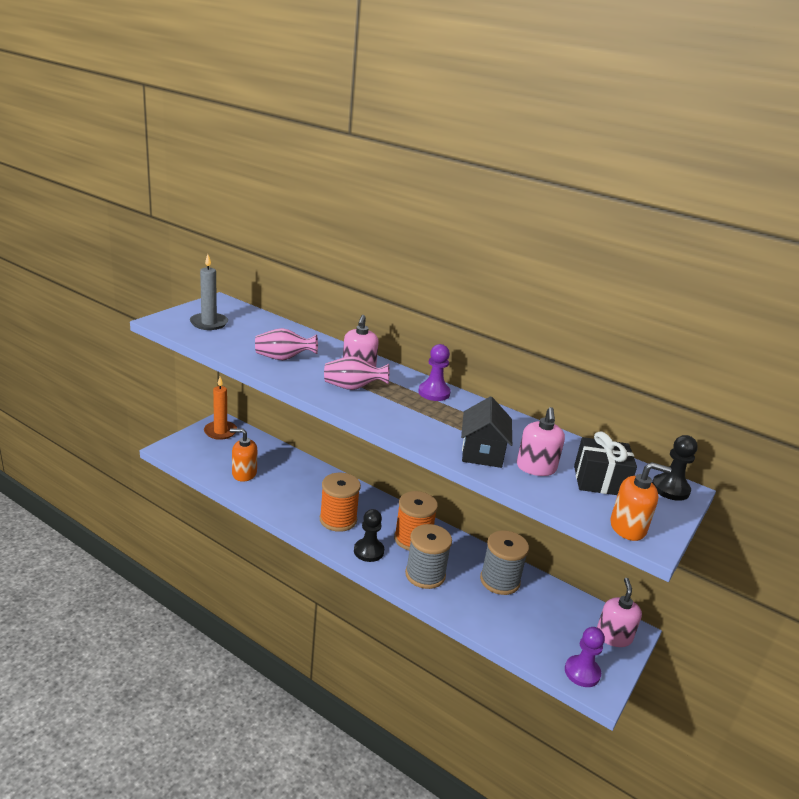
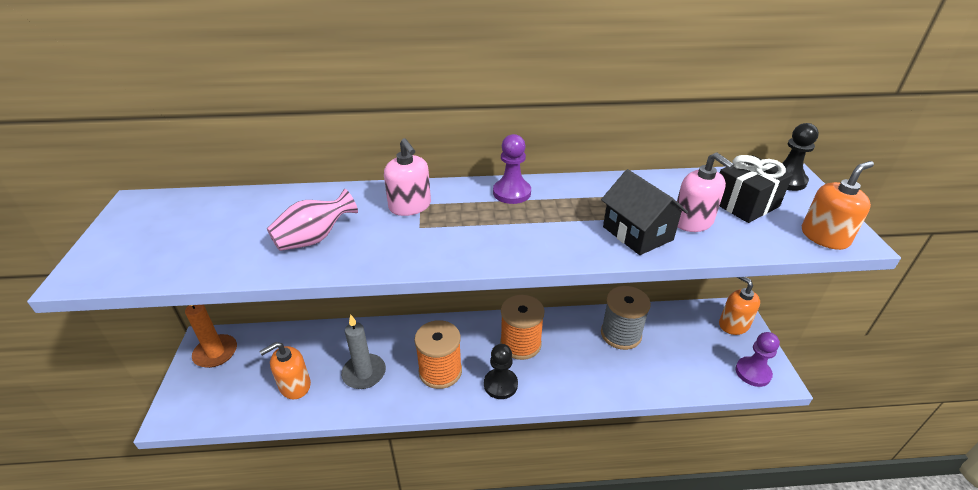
camera: 35 degrees left, 10 degrees up
(209, 323) = (158, 241): grey candle -> grey candle (364, 373)
(353, 387) = (435, 232): pink vase -> none
(425, 575) = (567, 372): grey spool -> none
(613, 636) = (733, 324): pink soap dispenser -> orange soap dispenser

